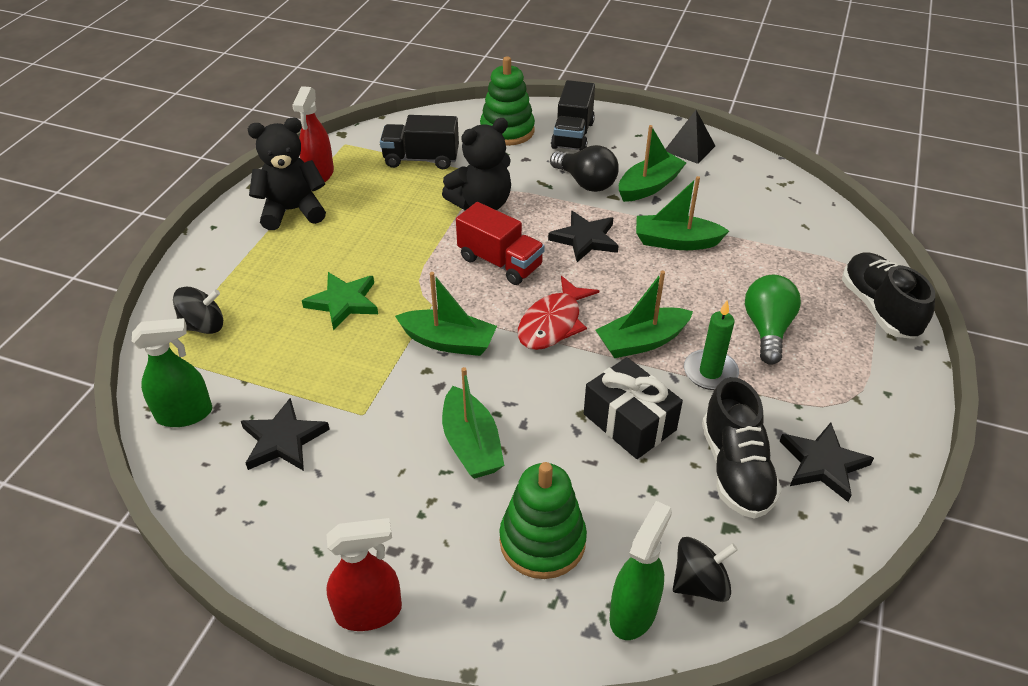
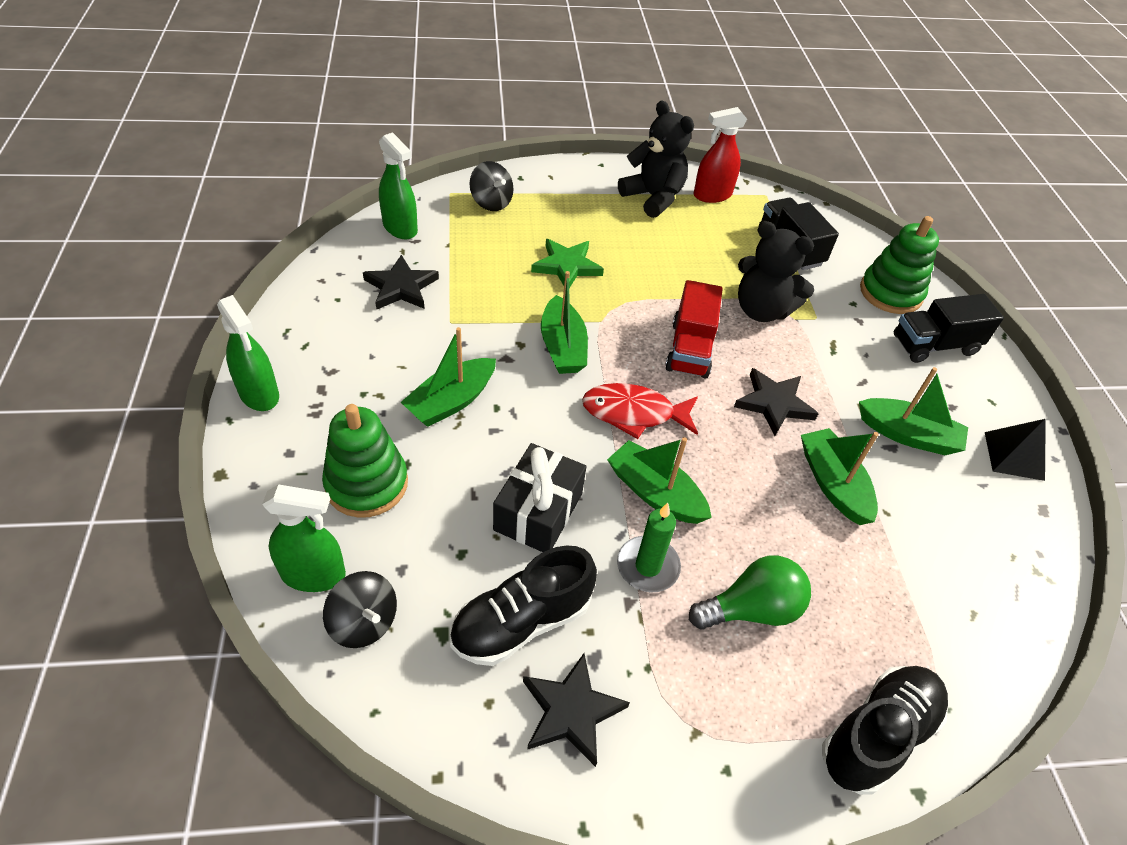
camera: 60 degrees right, 5 degrees up
(369, 612) = (259, 394): red spray bottle -> green spray bottle
(586, 183) = (864, 379): black light bulb -> none

